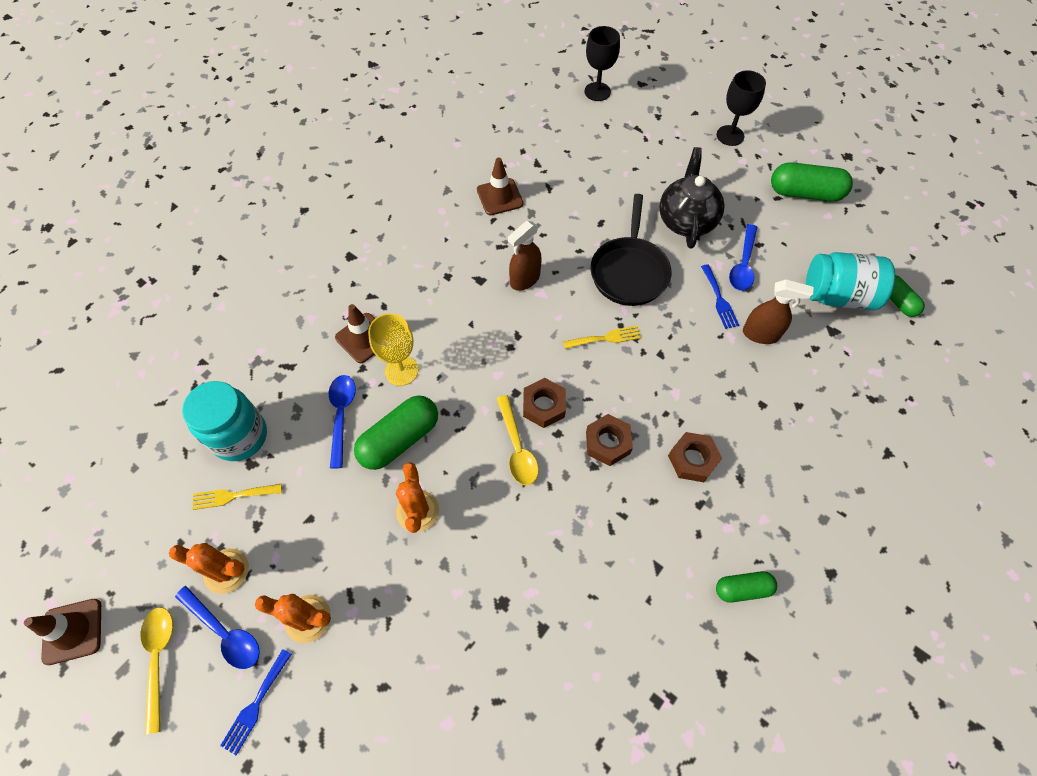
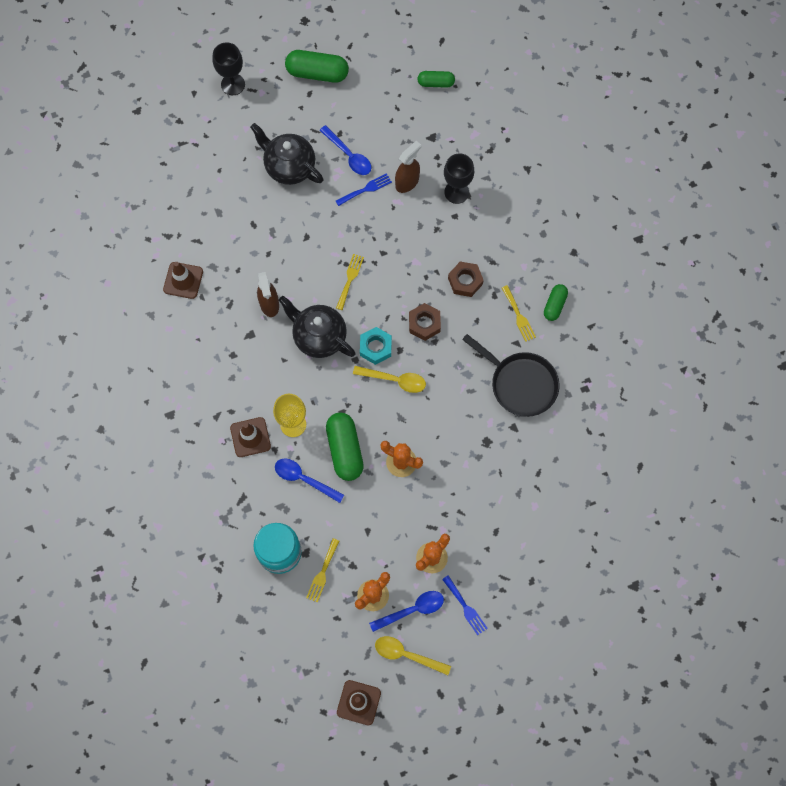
camera: 60 degrees left, 10 degrees up
(519, 343) = (319, 337): none -> black teapot
(544, 406) = (375, 347): brown nut -> turquoise nut
(597, 91) = (123, 148): black goblet -> black goblet (456, 192)
(629, 271) = (307, 231): black pan -> black pan (520, 384)
(695, 550) = (519, 316): none -> yellow fork
(719, 299) = (366, 189): blue fork -> blue fork turned 45 degrees counterclockwise
(805, 193) = (317, 73): green capsule -> green capsule turned 60 degrees clockwise
(838, 296) = (409, 115): turquoise jar -> none

